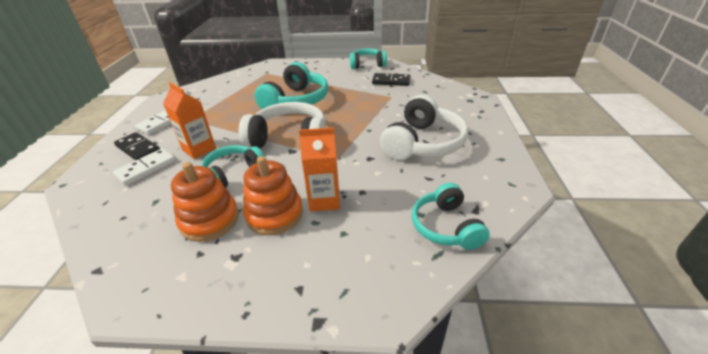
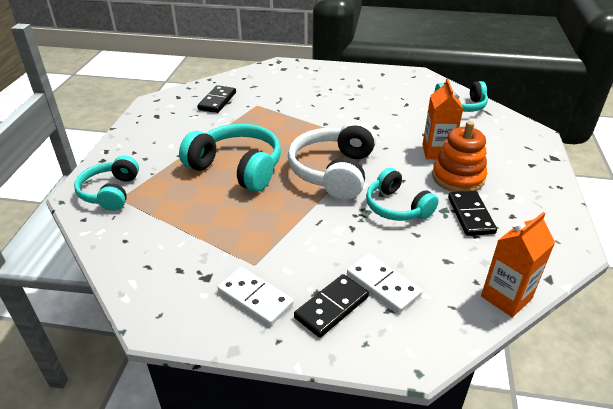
camera: 85 degrees left, 0 degrees up
(199, 149) = (343, 242): orange carton -> orange carton (506, 297)
(209, 220) = (470, 215): orange stacking toy -> black domino
(367, 65) = (154, 112): turquoise headphones -> turquoise headphones (111, 192)
(422, 143) = (355, 100): white headphones -> none

